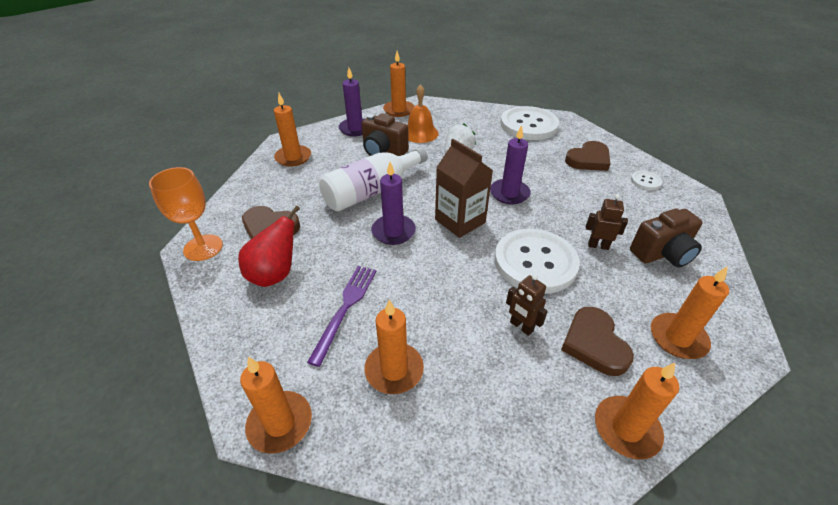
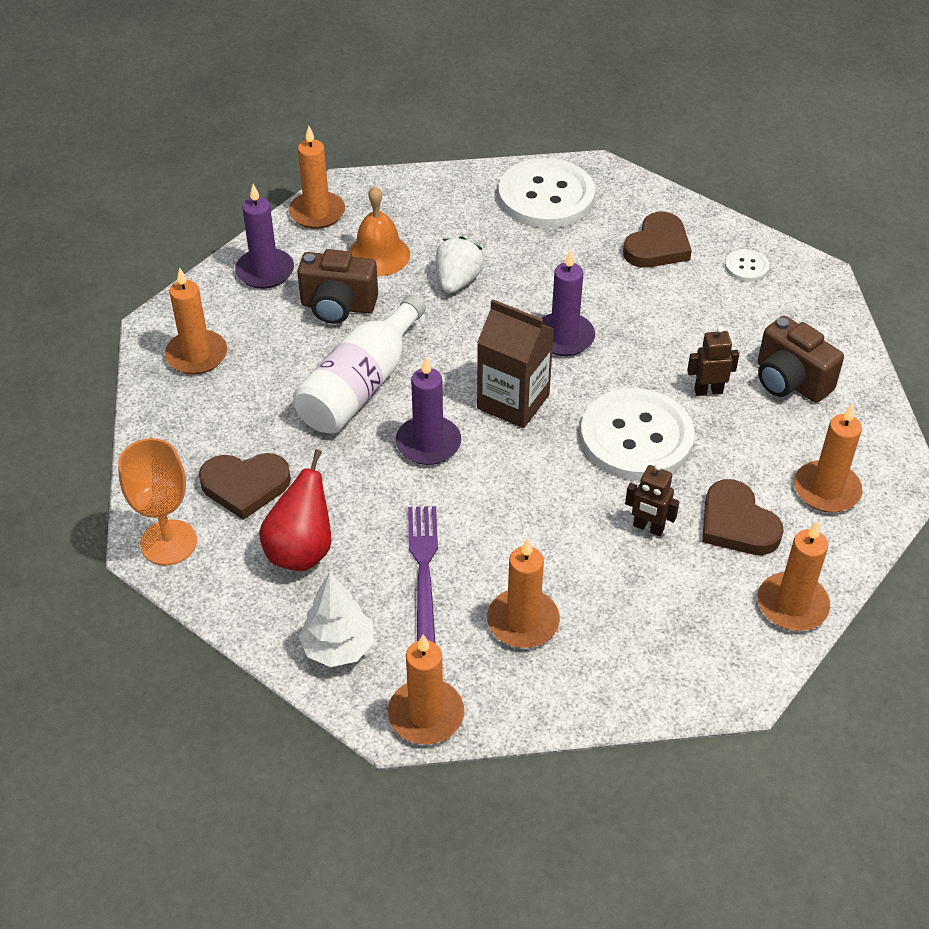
camera: 20 degrees left, 5 degrees up
(253, 347) = (338, 647): none -> white tree
(662, 254) = (790, 381): brown camera -> brown camera turned 90 degrees clockwise

